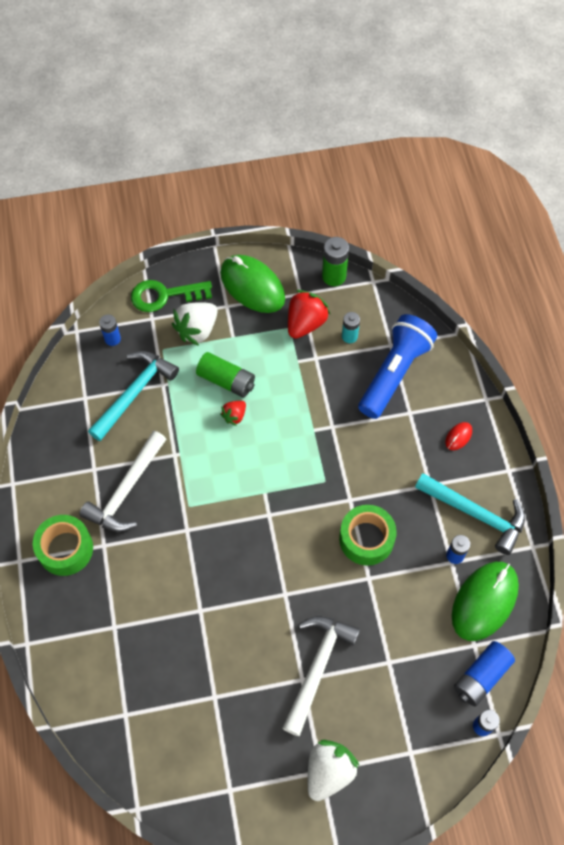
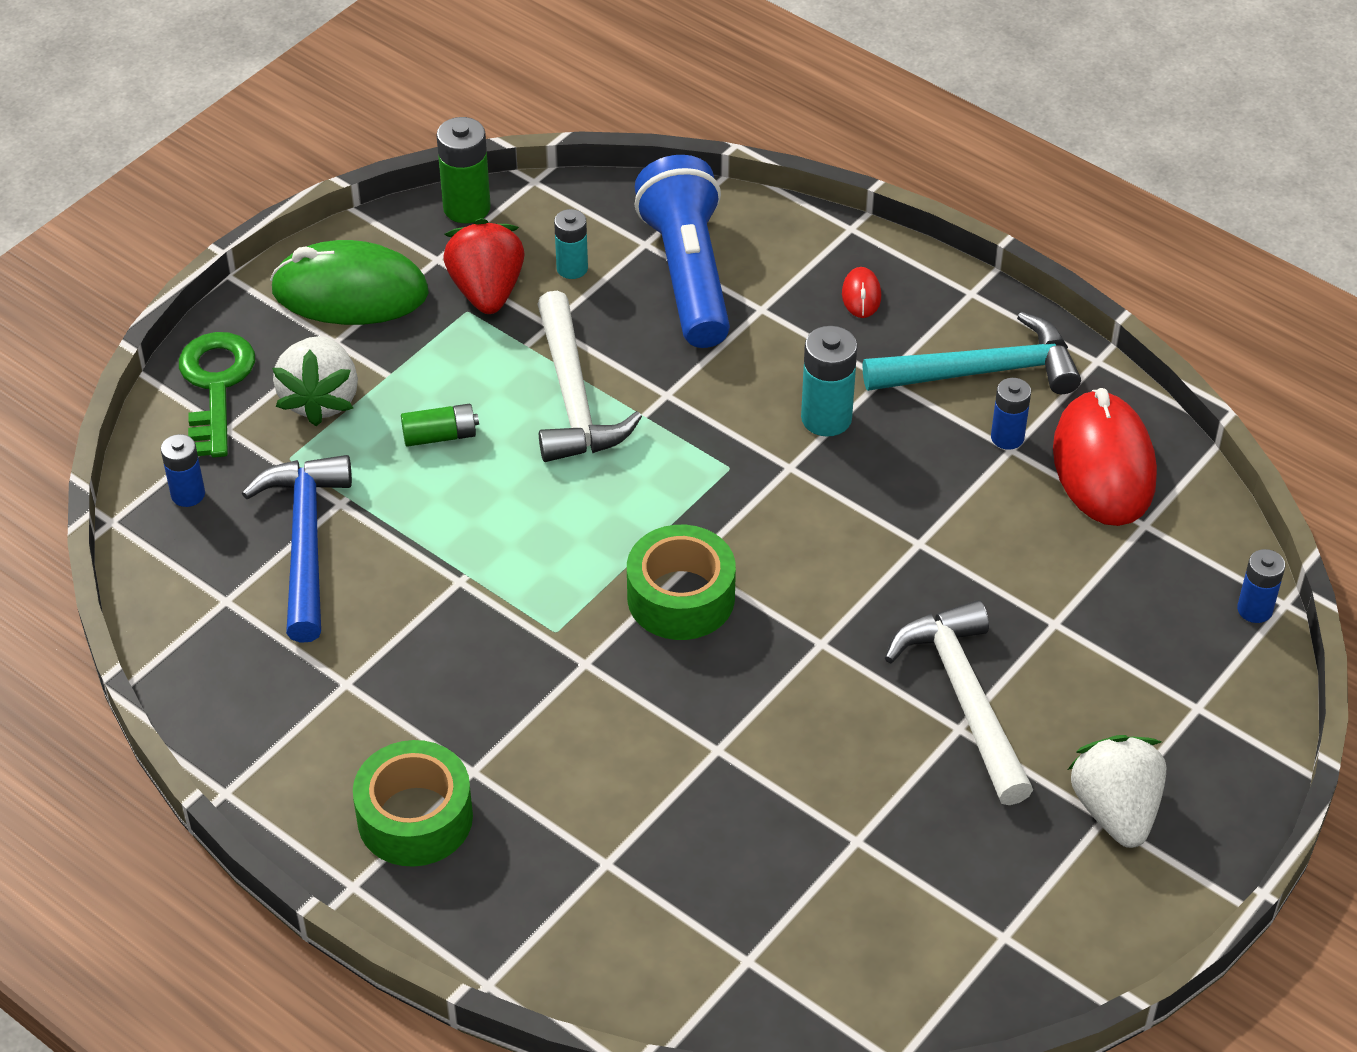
camera: 40 degrees left, 15 degrees down
(126, 490) = (431, 675): white hammer -> white hammer (573, 396)
(134, 393) = (305, 543): turquoise hammer -> blue hammer
(164, 295) = (215, 386): green key -> green key turned 135 degrees clockwise
(226, 380) = (440, 436): green battery -> green battery, size x0.65
(234, 416) = (502, 472): red strawberry -> none
(366, 539) = (865, 498): green tape -> green tape (681, 597)
(386, 487) = (826, 418): none -> turquoise battery
(481, 677) = (1192, 554): blue battery -> none
(484, 601) = (1103, 465): green mouse -> red mouse

